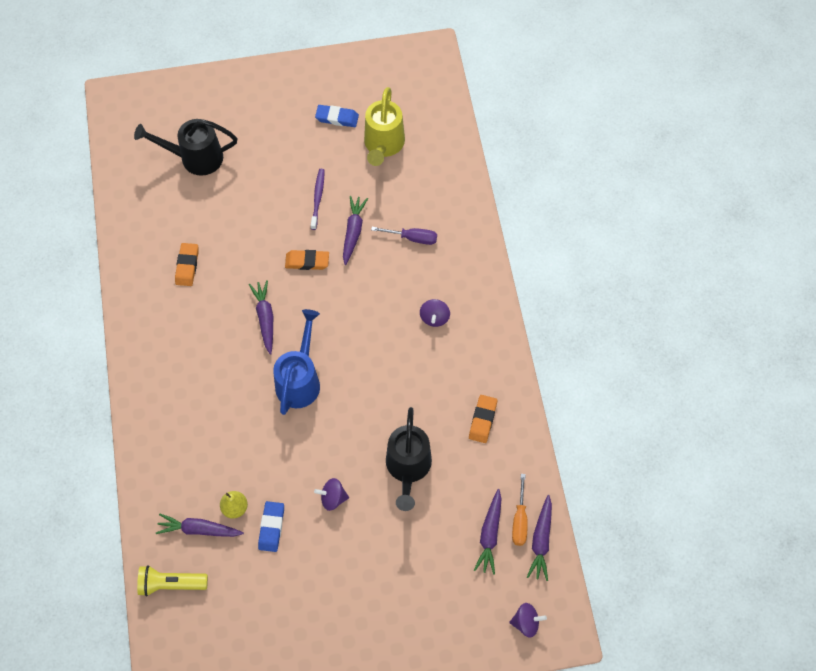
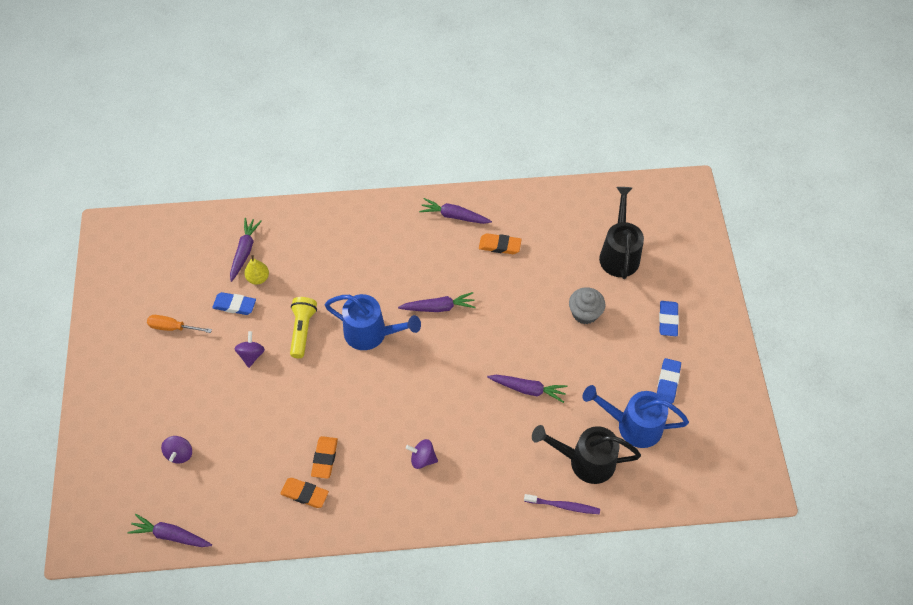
camera: 95 degrees right, 5 degrees down
(171, 584) = (203, 231): yellow flashlight -> yellow flashlight (302, 330)
(266, 186) = (585, 313): none -> grey cupcake
(270, 117) = (668, 320): none -> blue eraser
(307, 261) = (497, 346): orange eraser -> orange eraser (325, 458)
(318, 198) = (569, 359): purple toothbrush -> purple toothbrush (563, 506)
(383, 145) = (632, 425): yellow watering can -> blue watering can
(408, 468) = (267, 420): black watering can -> black watering can (584, 461)
(412, 238) = (517, 445): purple screwdriver -> none
(489, 534) = (188, 488): purple carrot -> purple carrot (454, 216)
(519, 520) = (196, 517): orange screwdriver -> orange screwdriver (173, 327)
(526, 622) = (97, 511): purple spinning top -> purple spinning top (179, 454)

